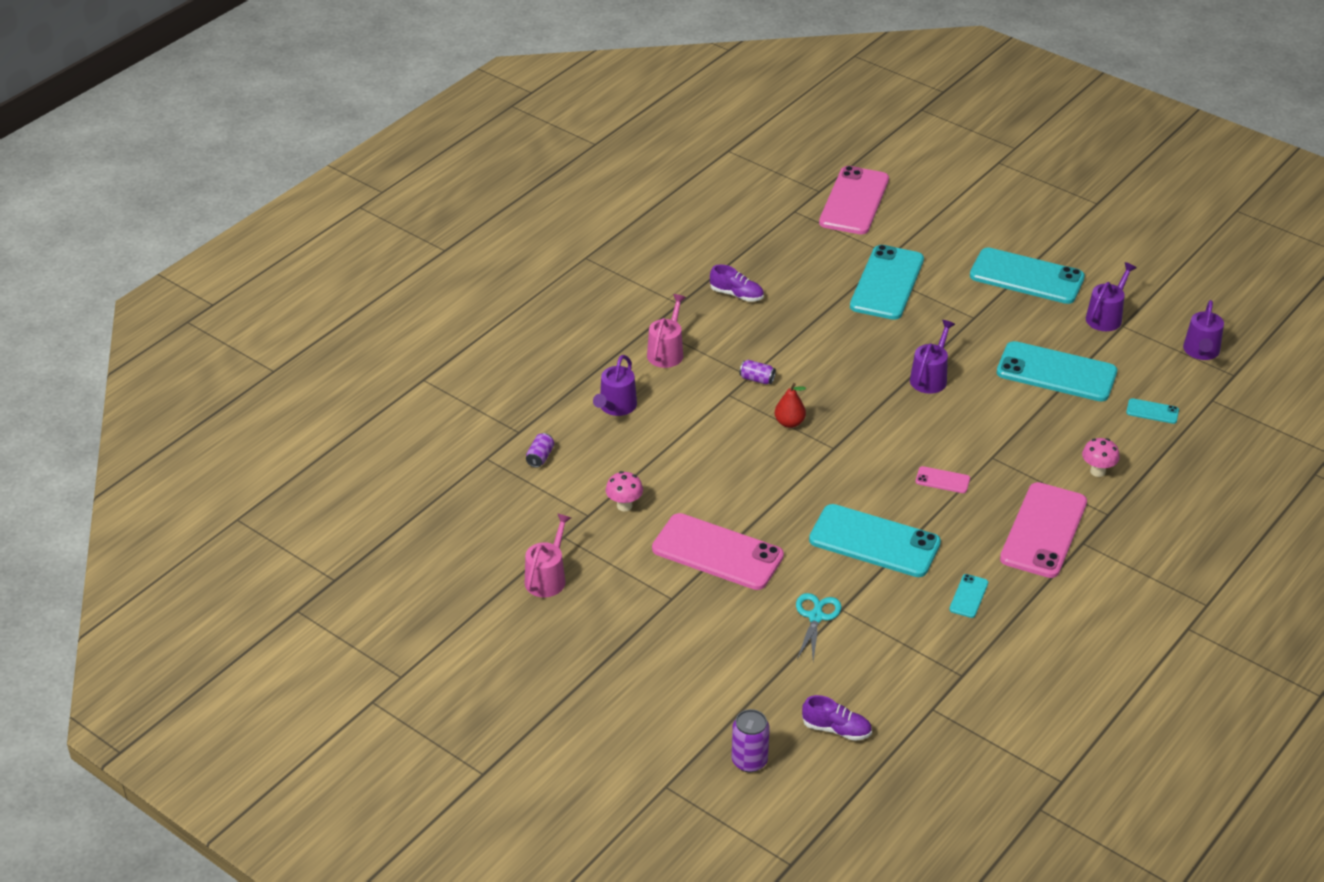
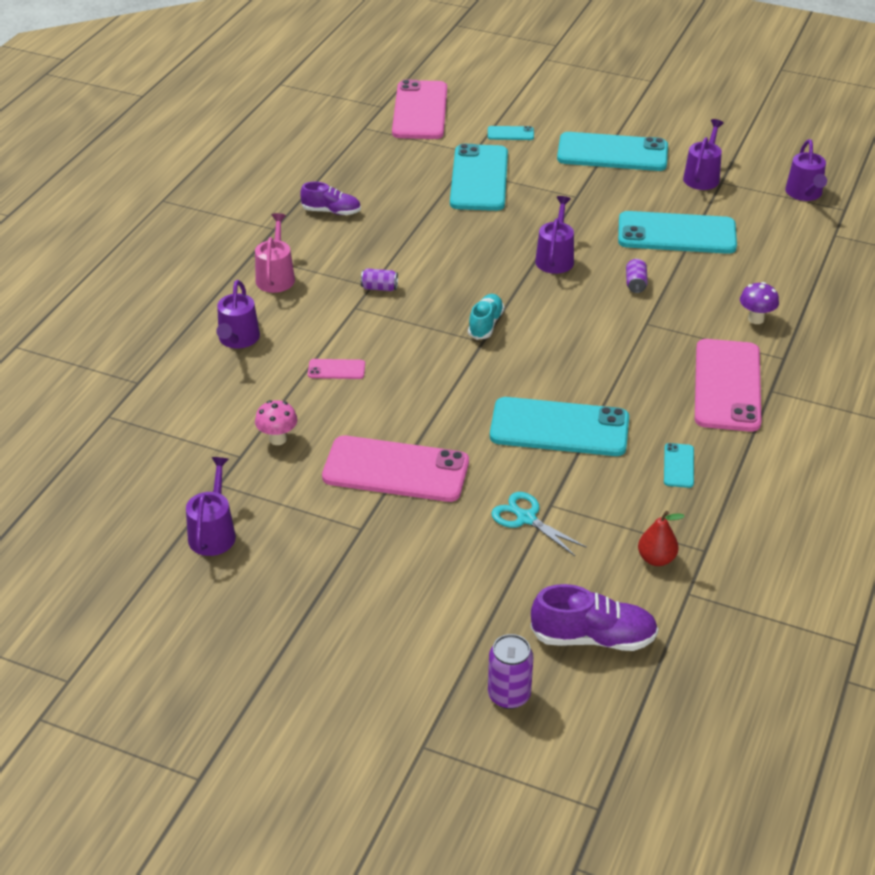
camera: 15 degrees left, 0 degrees up
(540, 457) = (169, 404): purple can -> purple can (635, 283)
(547, 578) = (213, 533): pink watering can -> purple watering can
(789, 423) = (428, 324): red pear -> red pear (656, 559)
(816, 617) = (526, 518): turquoise scissors -> turquoise scissors turned 45 degrees counterclockwise
(836, 729) = (593, 638): purple shoe -> purple shoe, size x1.51
(842, 432) = (485, 324): none -> turquoise shoe
(942, 480) = (606, 354): pink phone -> pink phone (336, 369)
(1097, 471) = (756, 319): pink mushroom -> purple mushroom
(1152, 411) = (783, 254): turquoise phone -> turquoise phone (510, 133)

